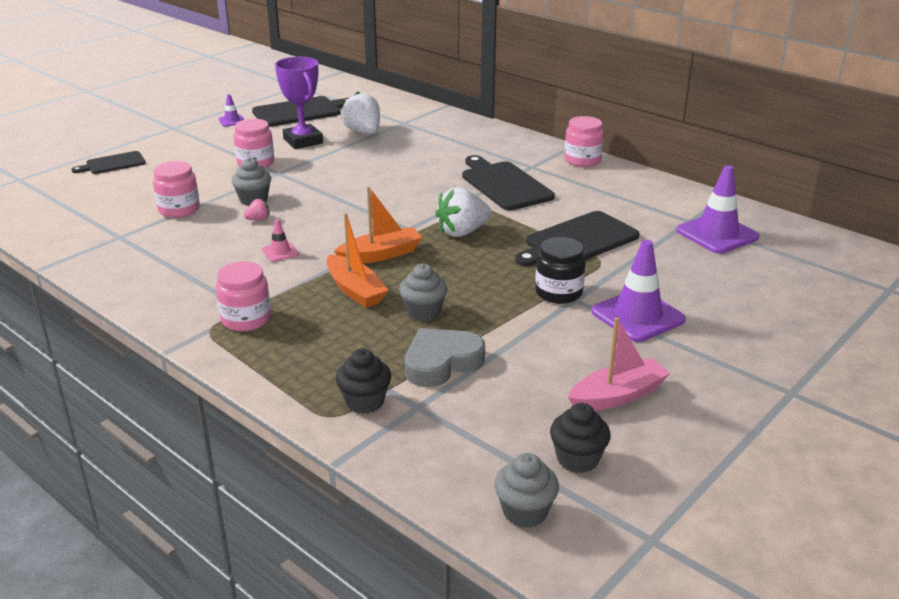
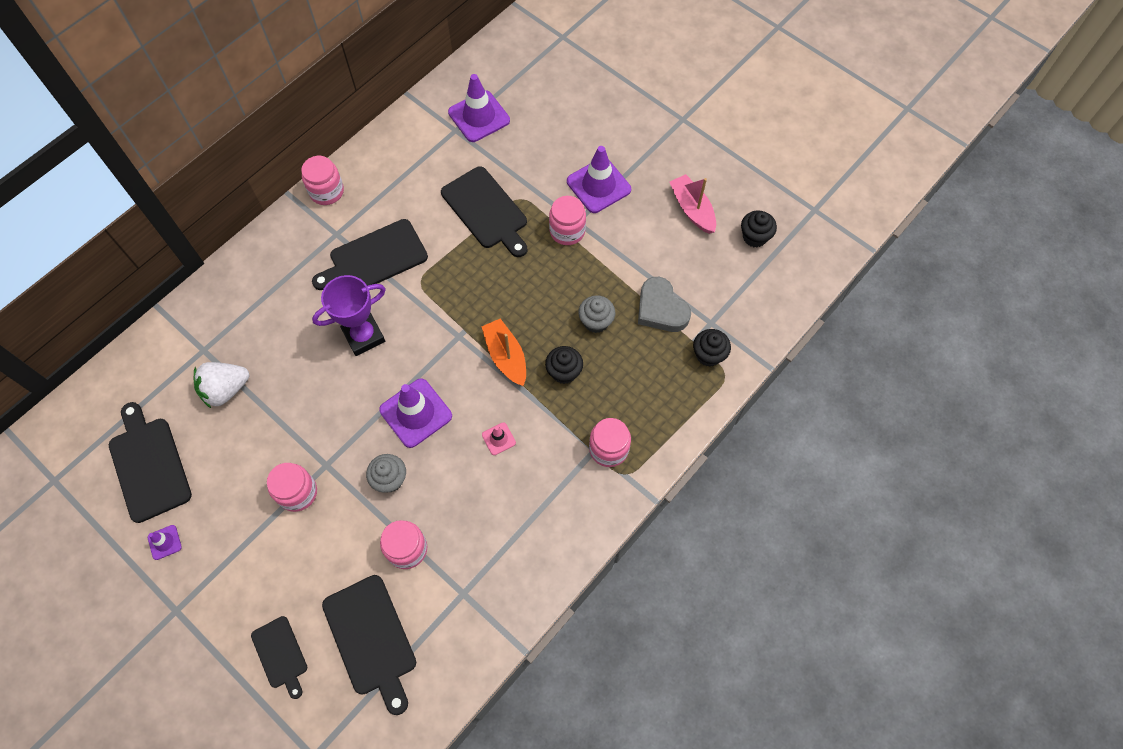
camera: 90 degrees left, 35 degrees up
(102, 197) = (371, 639): none -> black cutting board
(258, 219) = (433, 468): pink strawberry -> none
(303, 141) = (242, 451): purple trophy -> purple trophy (364, 336)
(321, 209) = (416, 413): none -> purple traffic cone
(355, 290) = (564, 372): orange boat -> black cupcake
(462, 232) = (467, 294): white strawberry -> none
(525, 512) = (801, 266): grey cupcake -> none
(558, 292) = (567, 231): black jar -> pink jar

